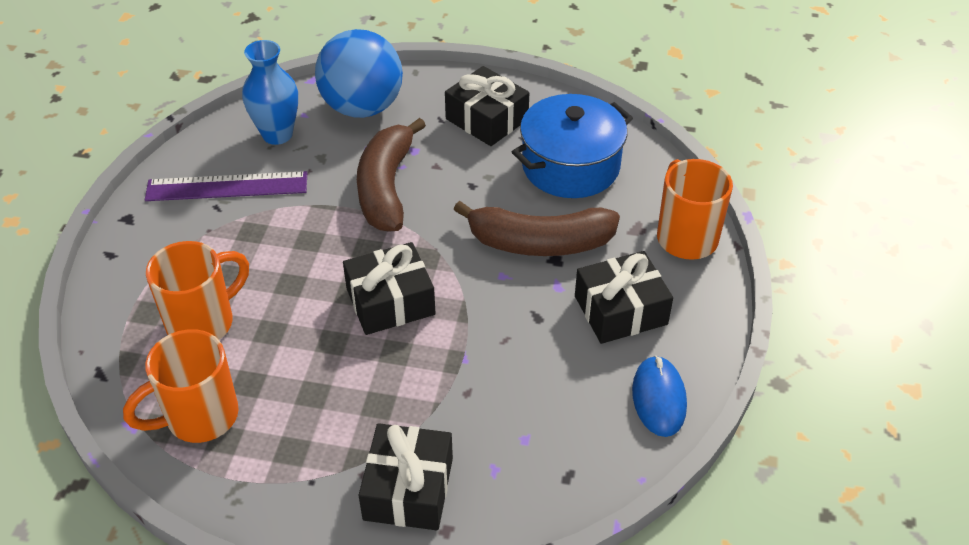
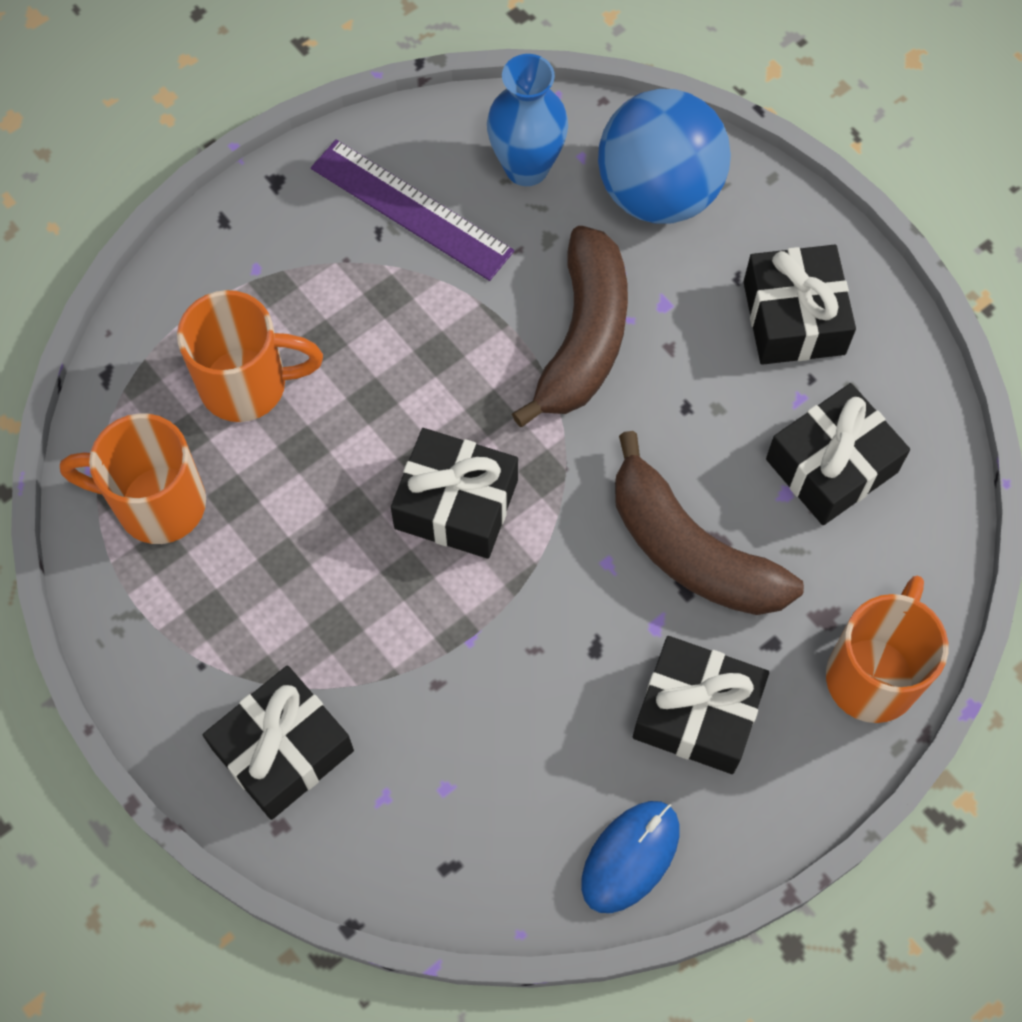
camera: 40 degrees right, 20 degrees up
(386, 187) = (584, 338): brown banana -> brown banana turned 150 degrees clockwise
(570, 166) = (831, 465): blue pot -> black gift

